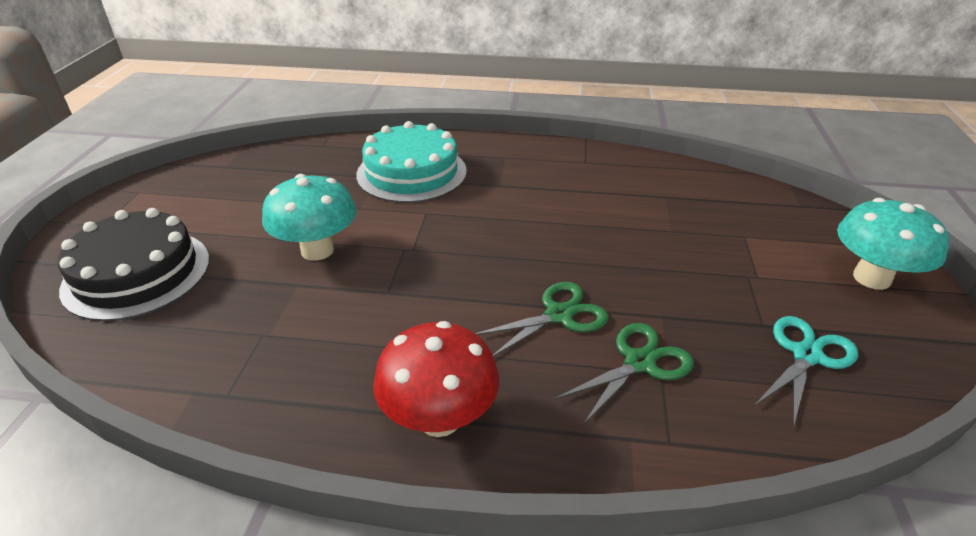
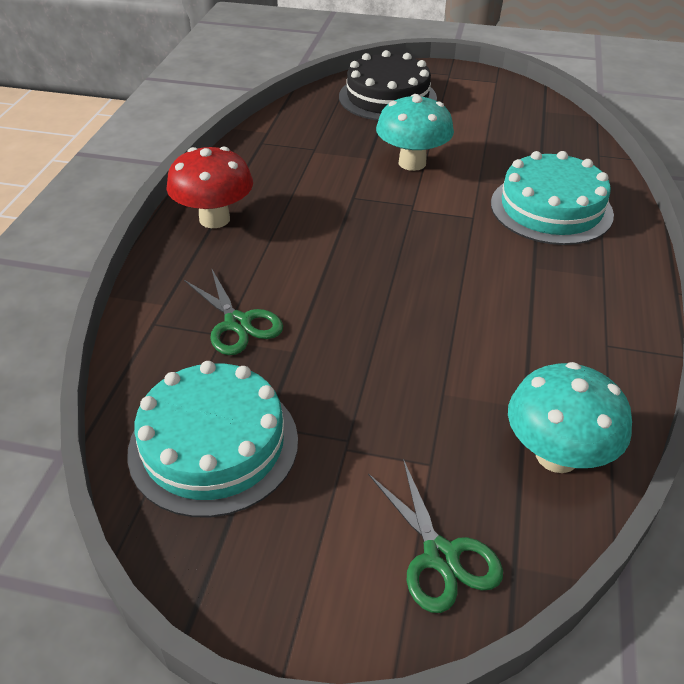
camera: 95 degrees right, 5 degrees up
(559, 315) = (307, 284): green scissors -> green scissors (440, 556)
(807, 355) = (213, 445): turquoise scissors -> turquoise cake
(871, 278) = (328, 575): turquoise mushroom -> turquoise mushroom (557, 455)

